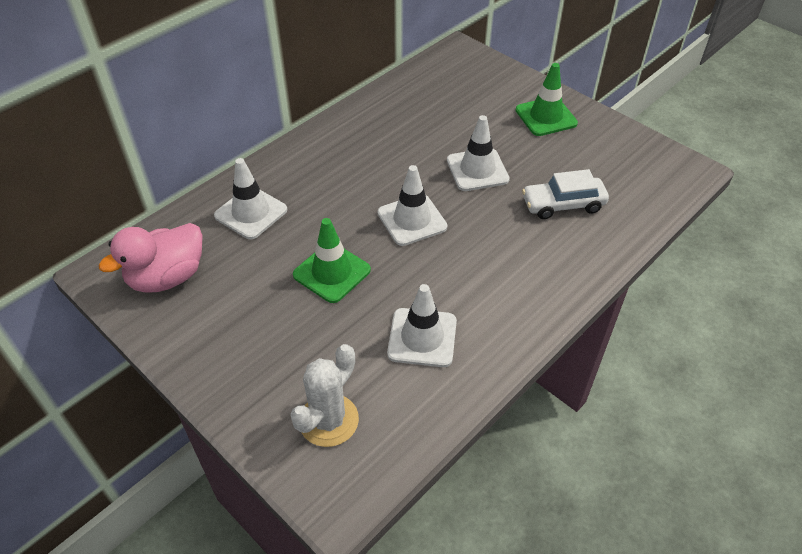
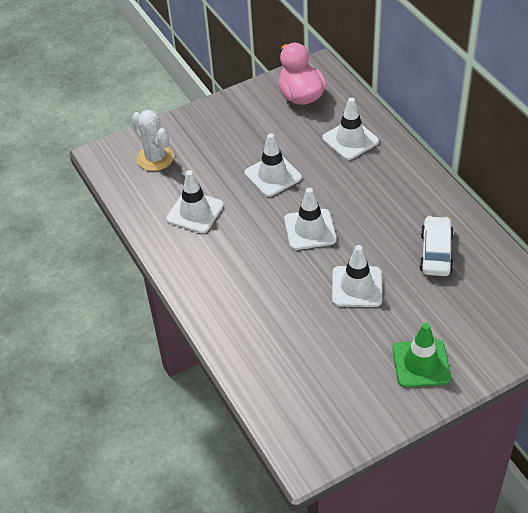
camera: 110 degrees right, 0 degrees up
(332, 272) = (273, 175): green traffic cone -> white traffic cone
(563, 204) = (292, 335): white car -> white car (436, 253)

